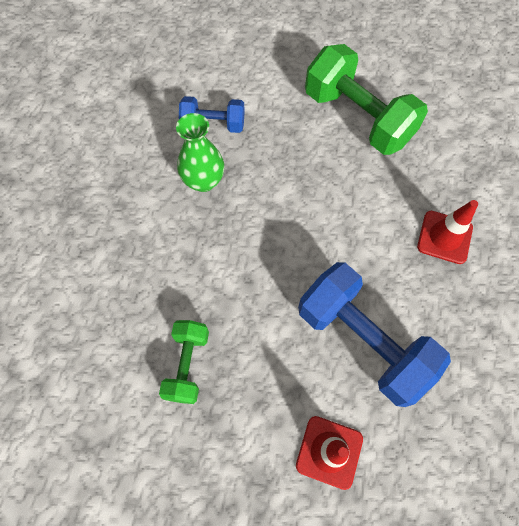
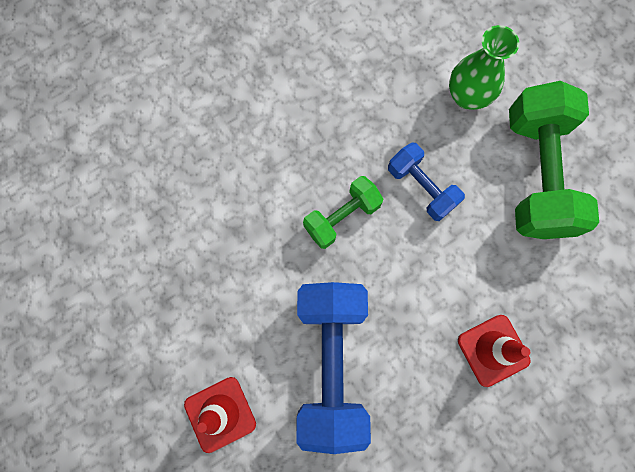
camera: 45 degrees right, 10 degrees up
(187, 365) = (185, 249): green dumbbell -> green dumbbell (342, 217)
(203, 181) = (342, 111): green vase -> green vase (467, 96)
(213, 124) = (400, 67): blue dumbbell -> blue dumbbell (421, 187)

